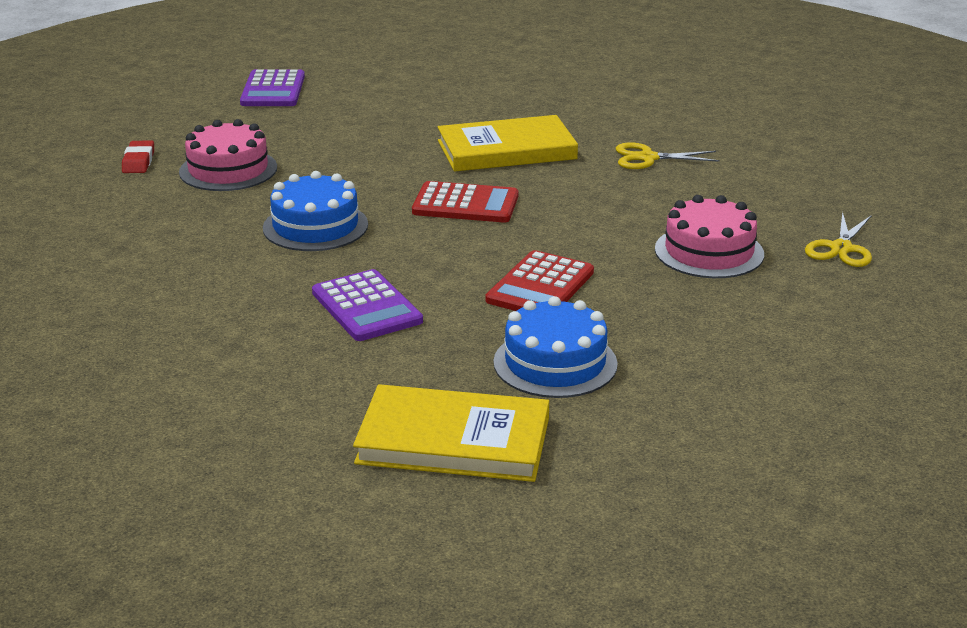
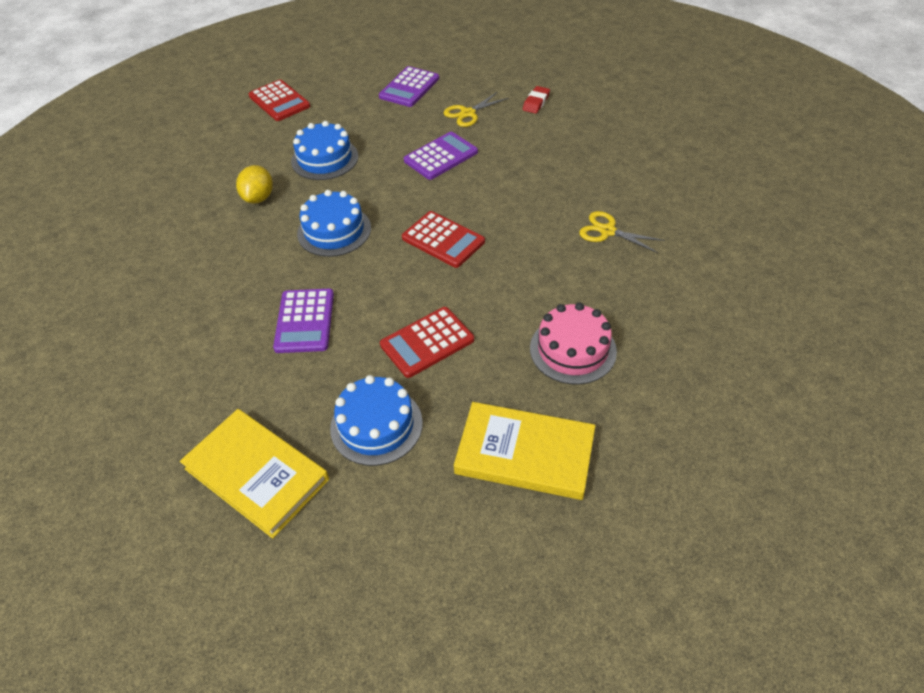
camera: 30 degrees right, 20 degrees up
(99, 132) = (279, 101): none -> red calculator
(138, 161) = (281, 135): red eraser -> red eraser (536, 102)
(174, 221) = (259, 198): none -> yellow lemon
(228, 170) = (325, 159): pink cake -> blue cake
(383, 139) = (441, 156): none -> purple calculator
(506, 150) = (513, 192): yellow book -> yellow book (525, 454)
(841, 248) = (678, 383): yellow scissors -> yellow scissors (468, 113)

